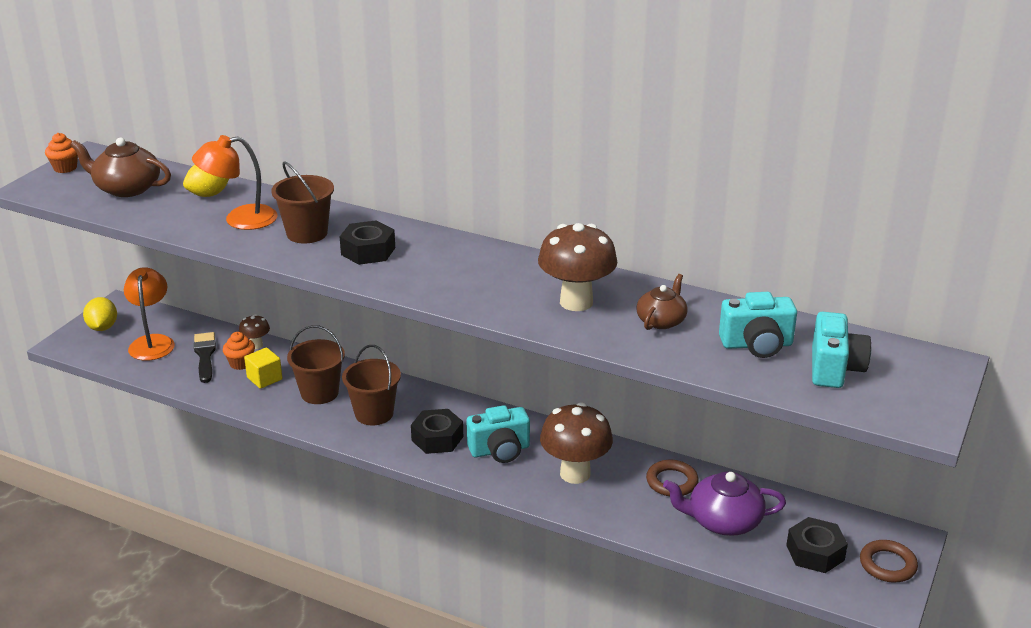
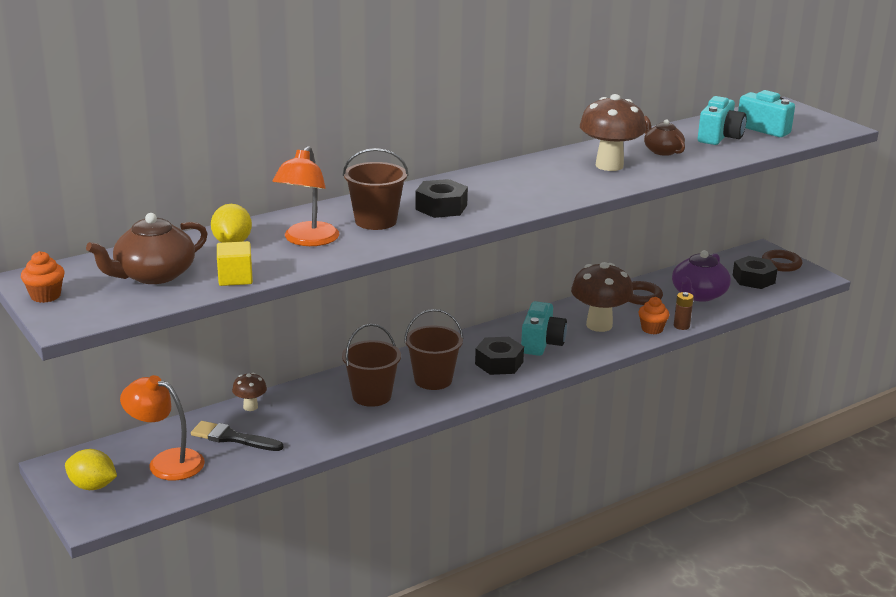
camera: 60 degrees left, 5 degrees down
(241, 363) = (272, 422): orange cupcake -> orange cupcake (652, 329)
(264, 378) = (314, 416): yellow cube -> yellow cube (235, 278)
(632, 529) = (681, 326): none -> brown battery

